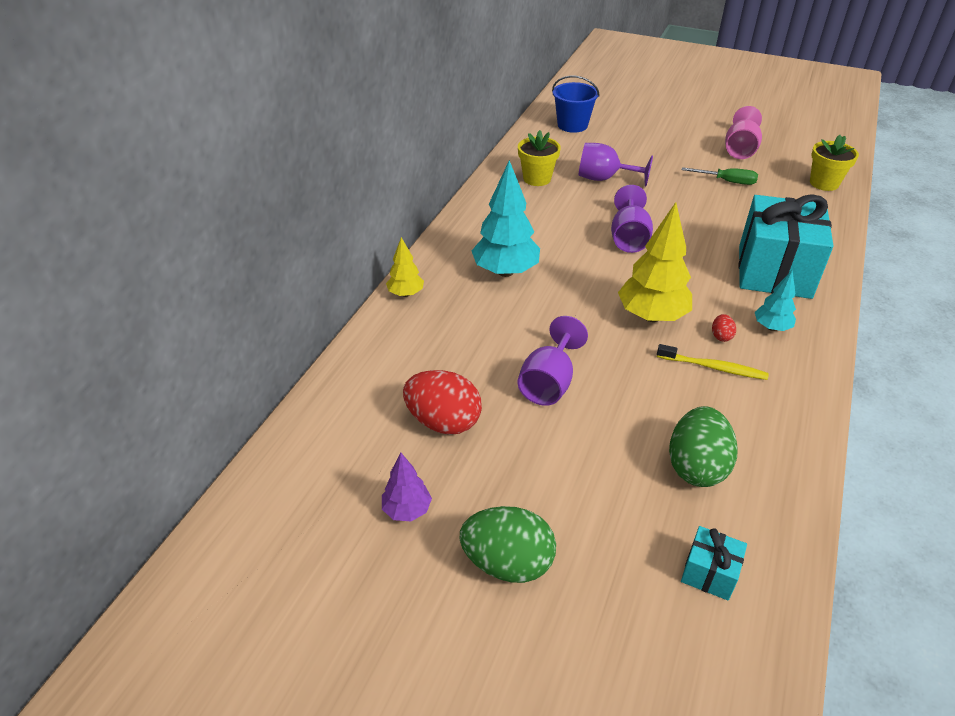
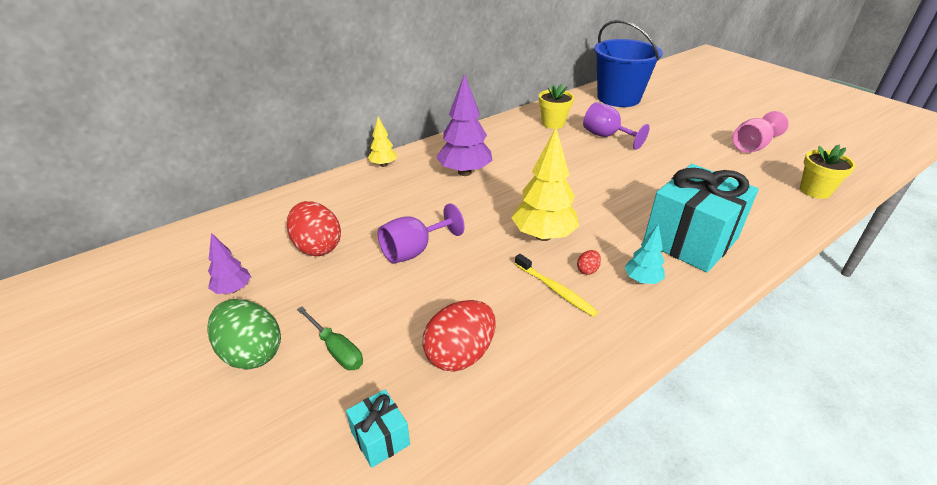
camera: 30 degrees right, 5 degrees down
(505, 271) = (464, 172): turquoise tree -> purple tree
(572, 125) = (618, 98): blue bucket -> blue bucket, size x1.68
(628, 238) = (583, 179): purple goblet -> none
(696, 466) = (460, 354): green egg -> red egg
(727, 181) = (715, 165): green screwdriver -> green screwdriver (336, 349)

